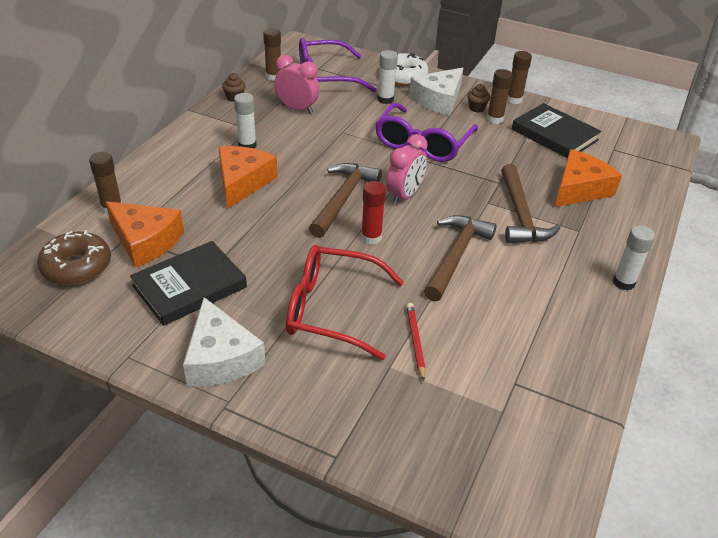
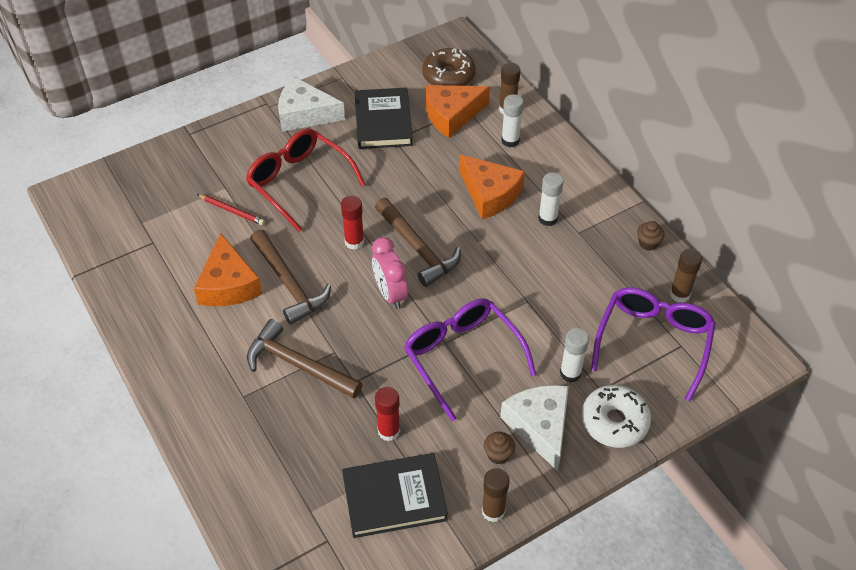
camera: 125 degrees right, 10 degrees up
(297, 109) = (594, 284): pink clock -> none
(331, 309) = (299, 182): red glasses -> red glasses turned 90 degrees counterclockwise
(495, 119) = (464, 458): brown glue stick -> none
(516, 153) = (389, 431): none -> red glue stick
(579, 189) = (293, 444): orange cheese -> orange cheese (228, 284)
(623, 282) = (164, 378): white glue stick -> white glue stick (510, 141)

